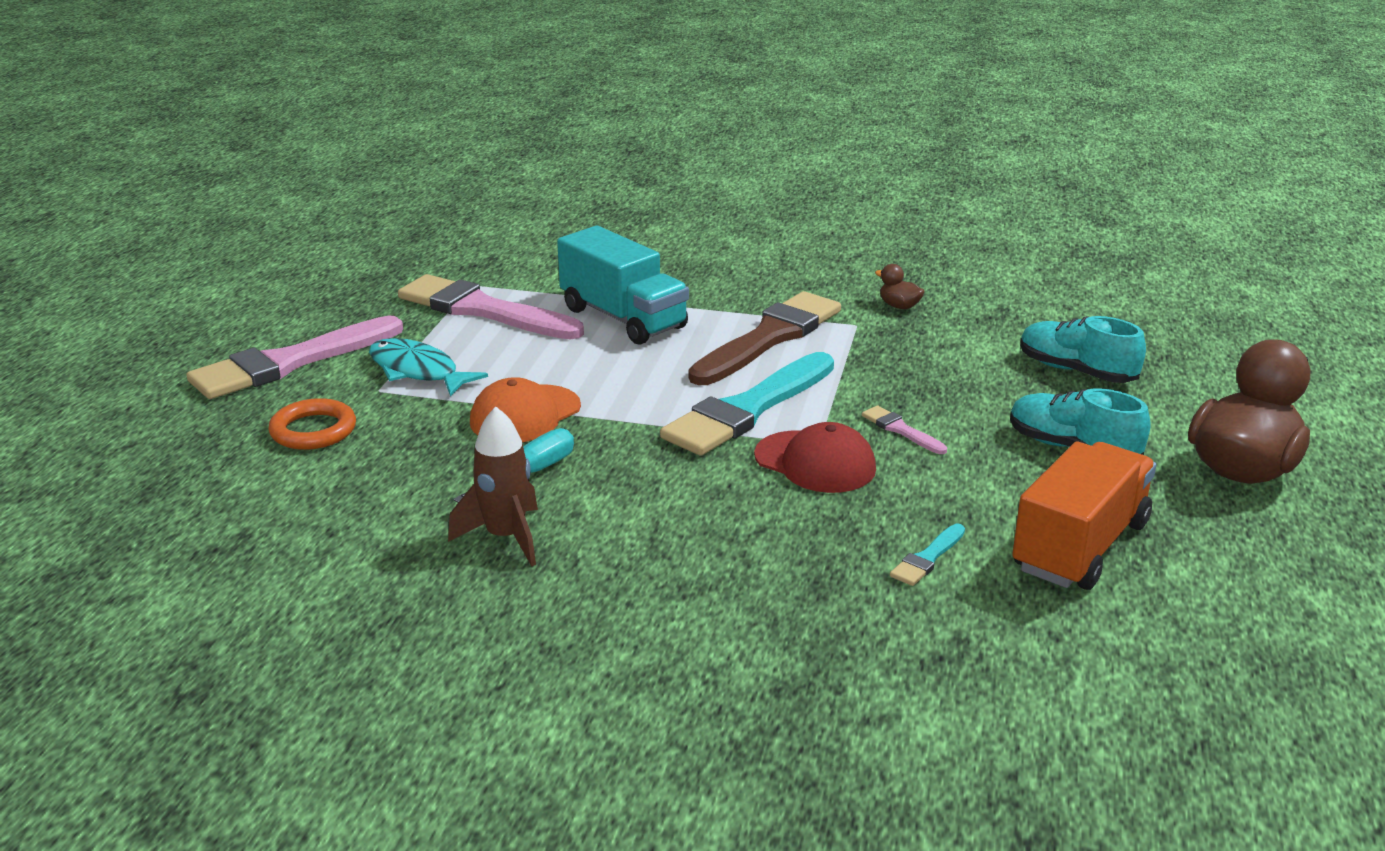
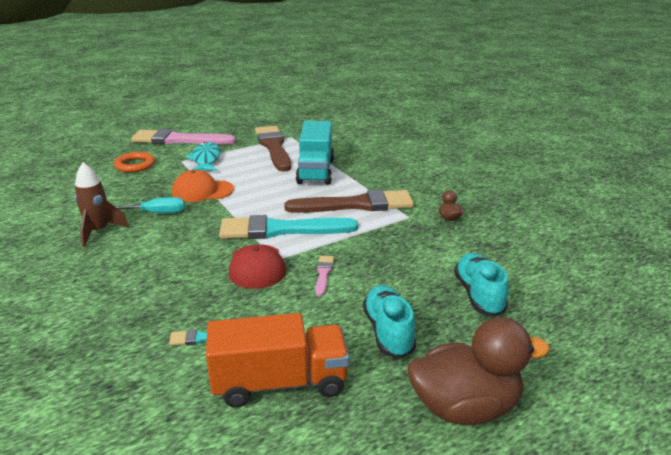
camera: 45 degrees right, 0 degrees up
(484, 310) = (274, 147): pink brush -> brown brush

